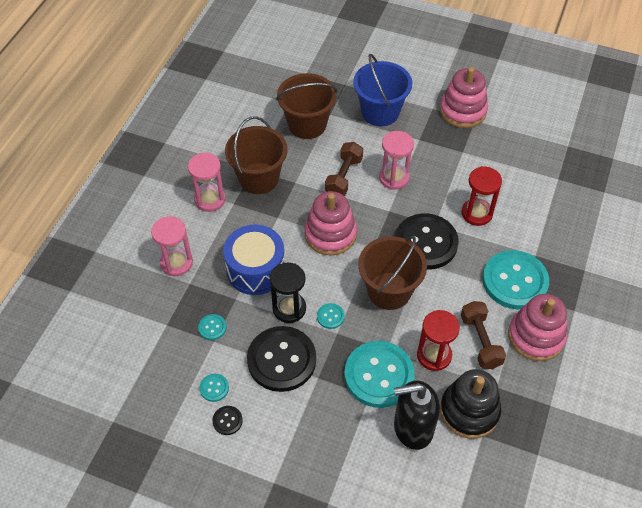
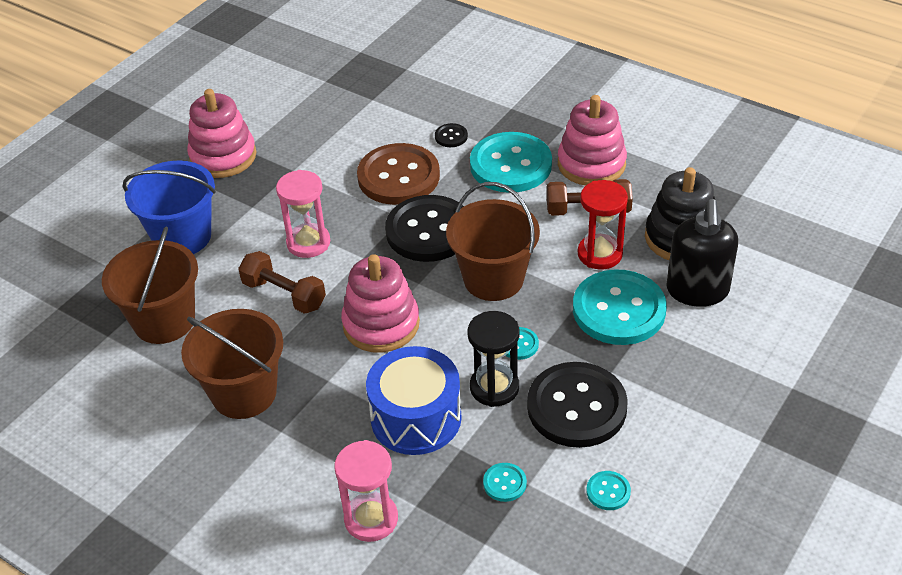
camera: 75 degrees left, 10 degrees down
(210, 199) = (260, 461): pink hourglass -> none
(227, 421) = (663, 481): black button -> black button (451, 136)
(476, 213) = (398, 177): red hourglass -> brown button

